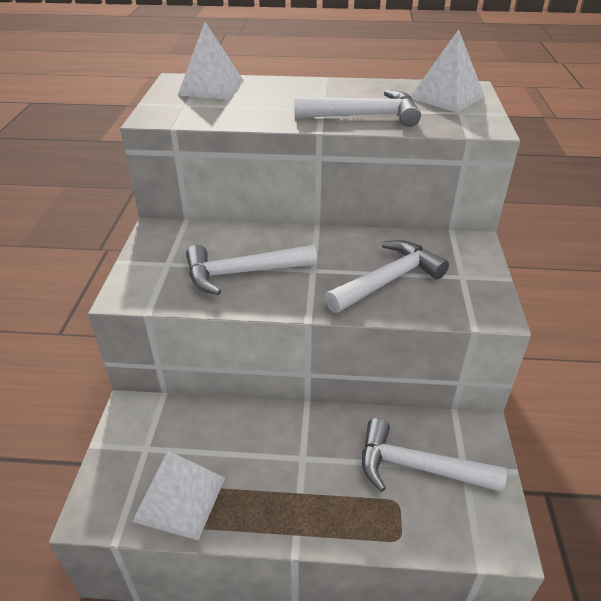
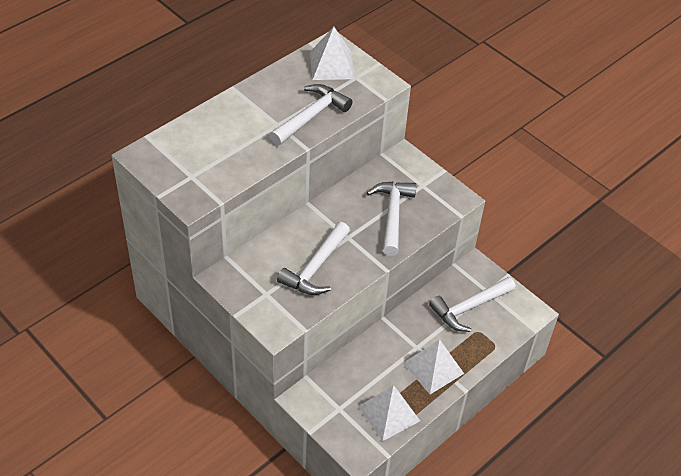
camera: 50 degrees left, 10 degrees up
(211, 87) = (178, 148): white pyramid -> white pyramid (433, 368)

